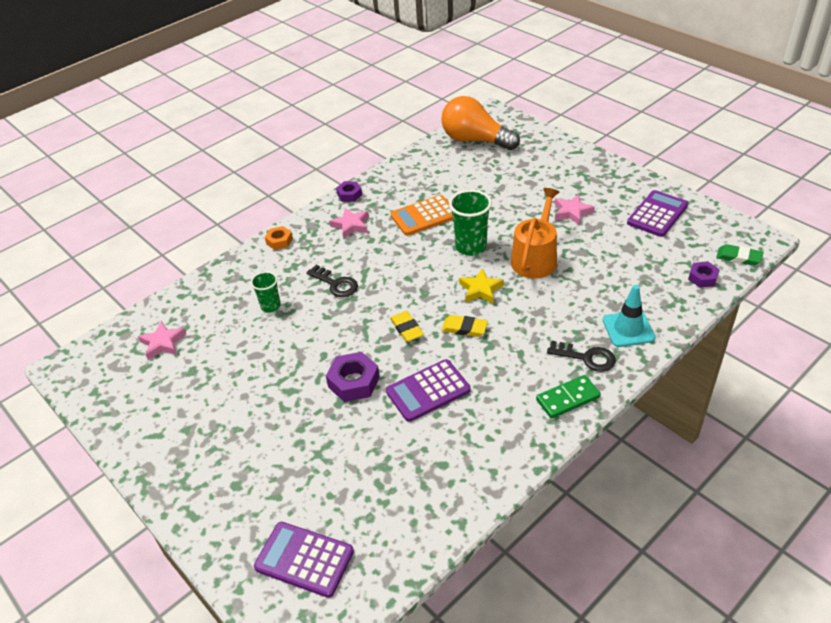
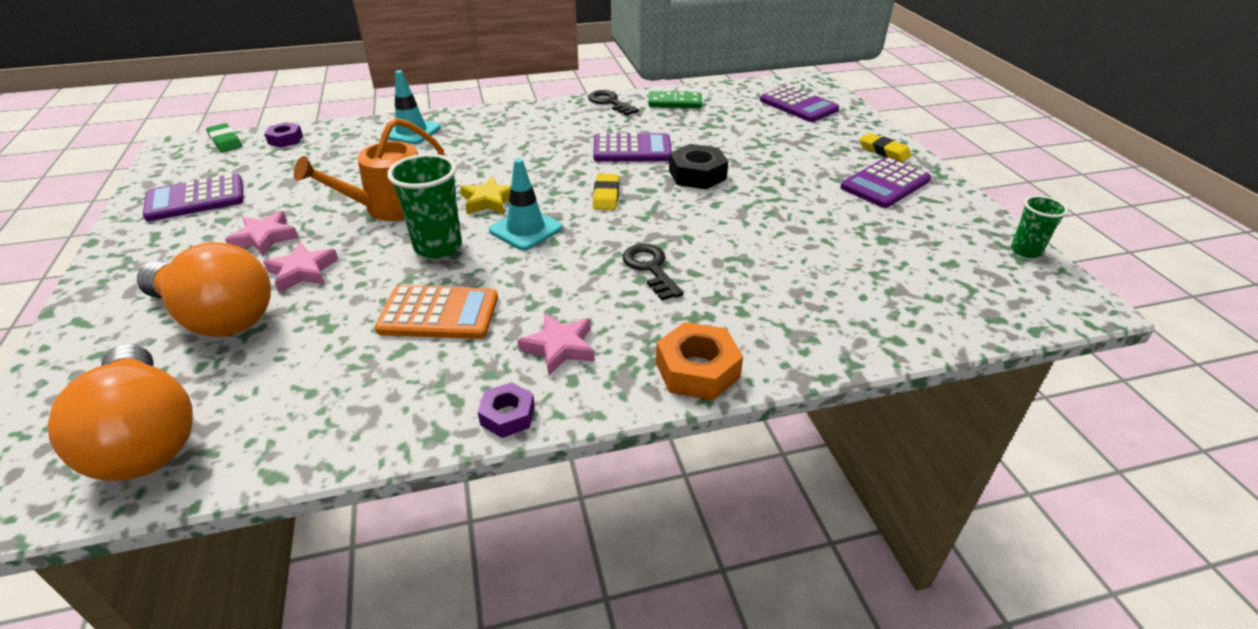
camera: 155 degrees left, 5 degrees down
(163, 343) = (926, 282): pink star -> pink star (302, 271)
(193, 440) = (885, 184): none -> purple calculator
(270, 306) = (756, 273): green cup -> green cup (1025, 251)
(279, 241) = (697, 370): orange nut -> orange nut, size x1.61
(354, 382) = (697, 175): purple nut -> black nut
(433, 279) = (526, 229): none -> turquoise traffic cone
(464, 328) = (548, 177): yellow eraser -> yellow eraser (884, 151)
(522, 175) = (217, 317): none -> orange light bulb
(567, 398) = (525, 114): green domino -> green domino (675, 103)
(586, 357) = (474, 128): black key -> black key (610, 102)

